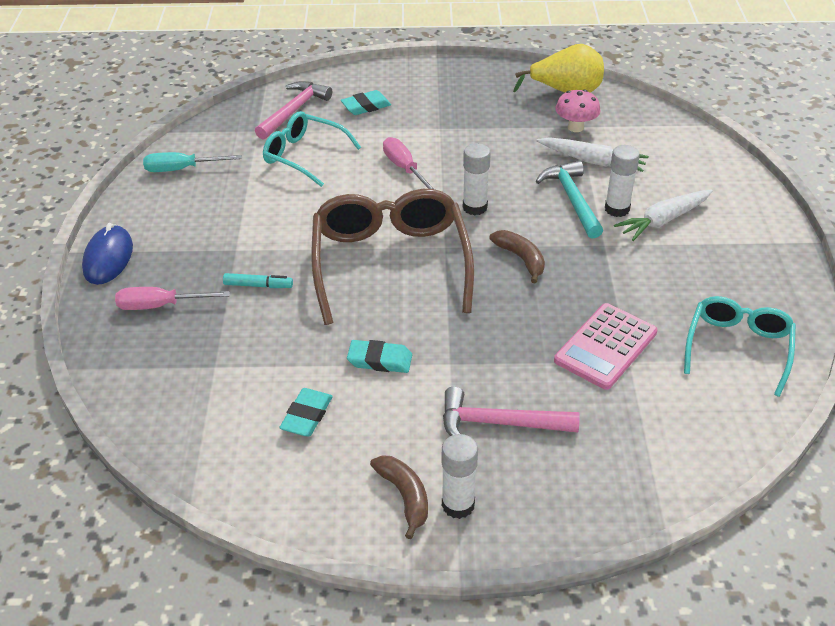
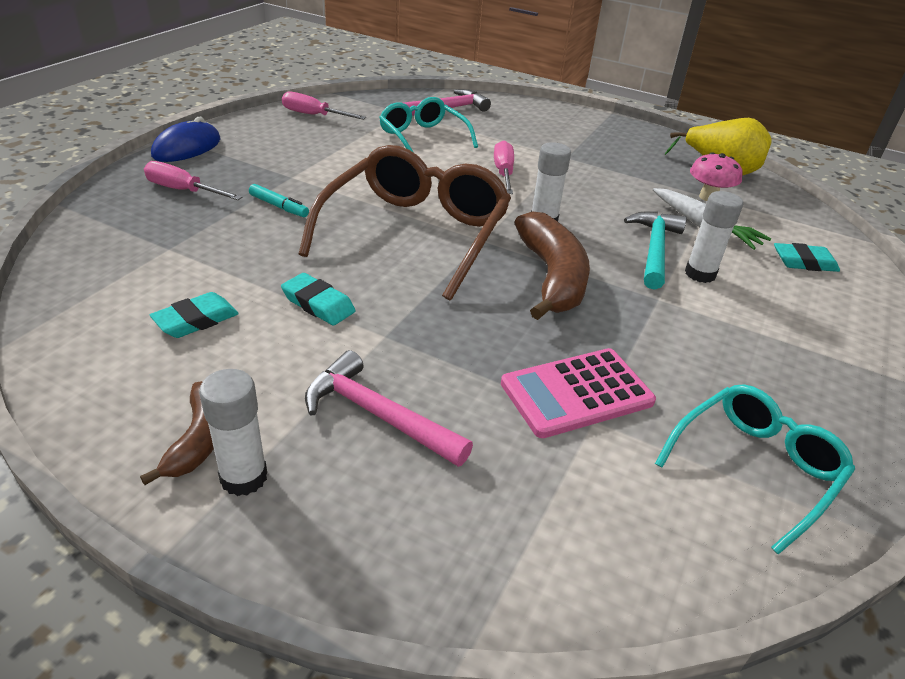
camera: 25 degrees right, 5 degrees down
(182, 169) = (314, 115): turquoise screwdriver -> pink screwdriver
(366, 106) = (512, 124): turquoise eraser -> turquoise eraser (804, 262)
(521, 259) = (552, 277): brown banana -> brown banana, size x1.76
(663, 220) = (749, 302): white carrot -> none

